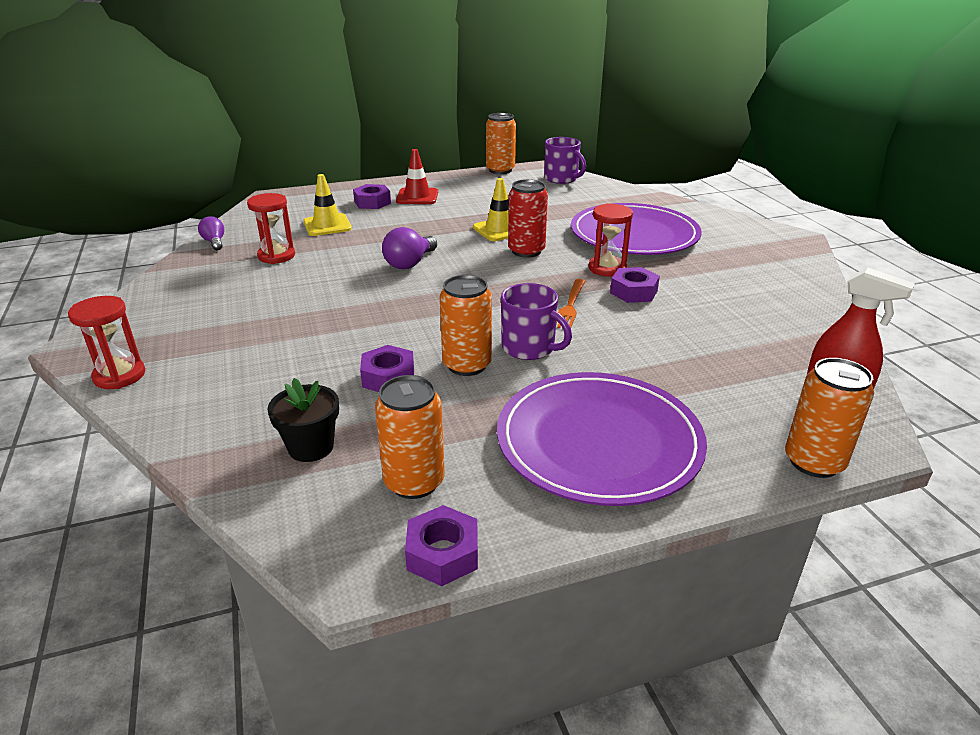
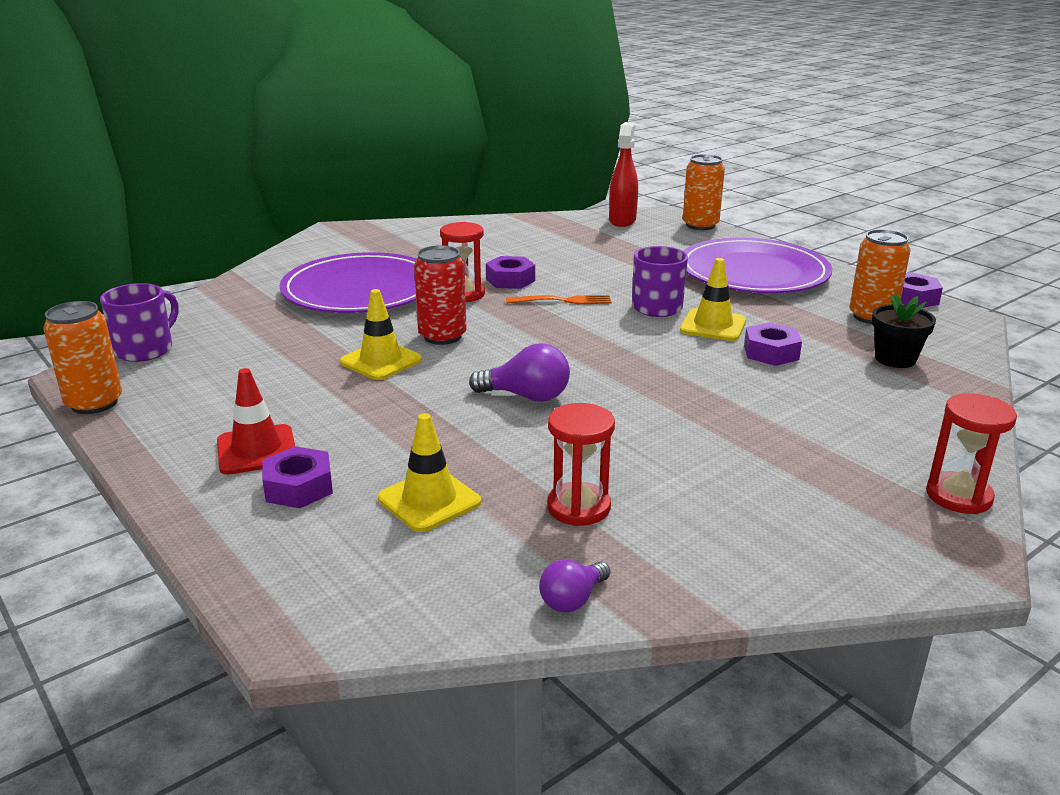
camera: 110 degrees left, 5 degrees down
(467, 365) = (713, 325): orange can -> yellow traffic cone

